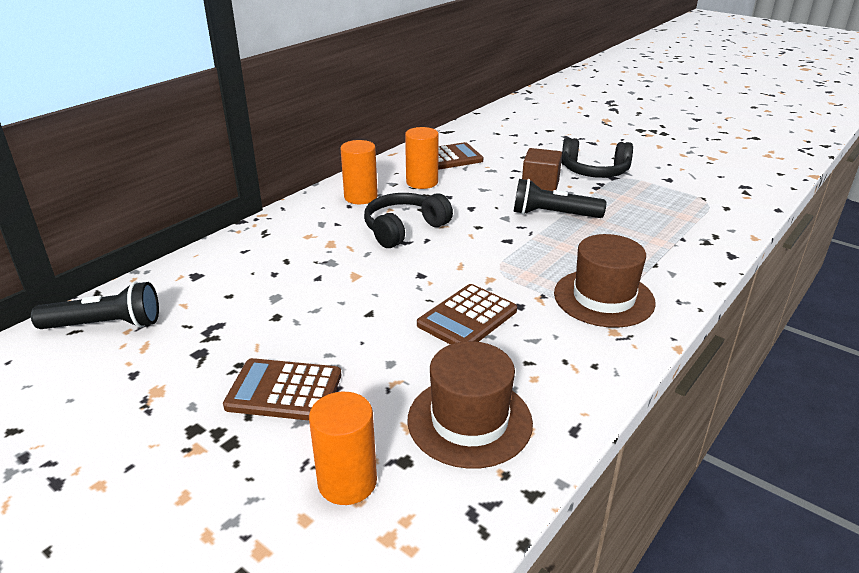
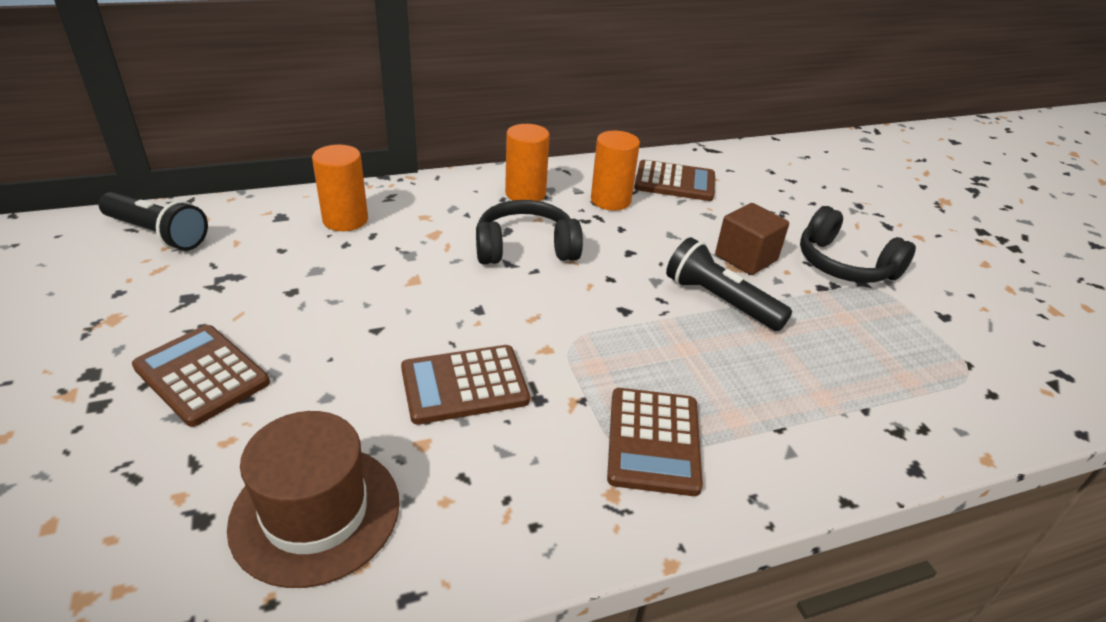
camera: 30 degrees right, 5 degrees up
(347, 482) = (127, 510): orange cylinder -> orange cylinder (345, 220)
(603, 298) = (653, 441): brown hat -> brown calculator

